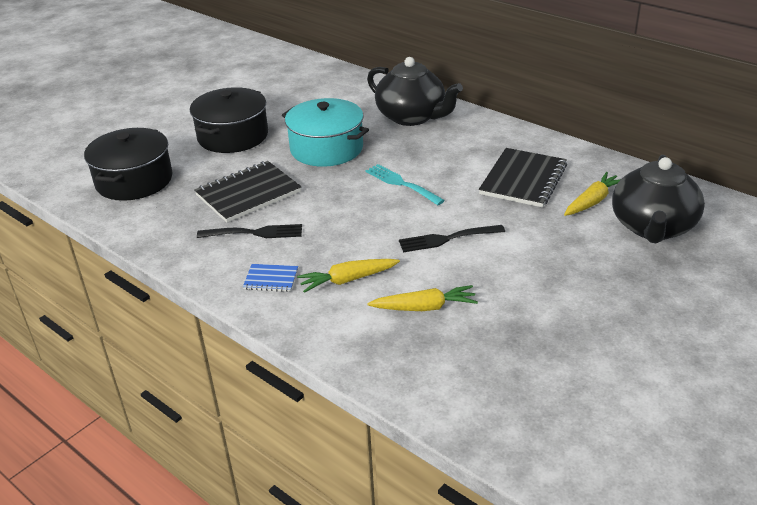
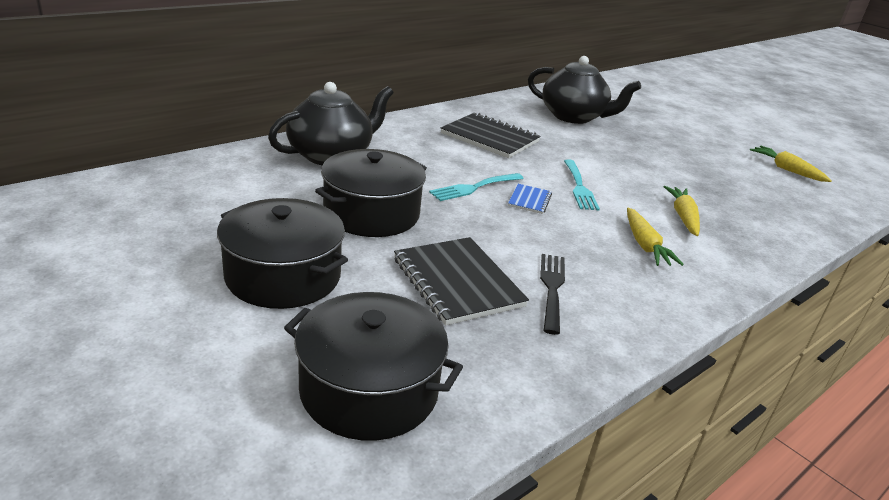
camera: 85 degrees left, 5 degrees down
(271, 279) = (645, 289): blue notebook -> blue notebook (529, 200)
(326, 148) = (371, 213): turquoise pot -> black pot
(447, 239) = (579, 187): black fork -> turquoise fork
(592, 201) = (533, 124): yellow carrot -> yellow carrot (786, 170)

